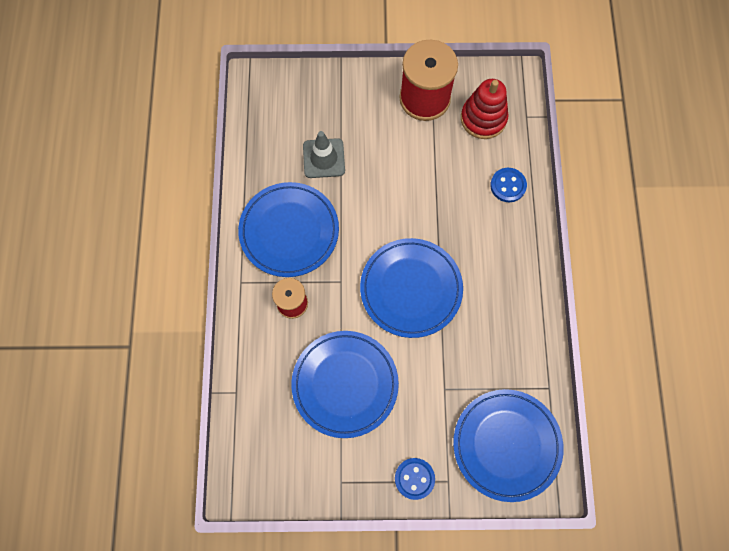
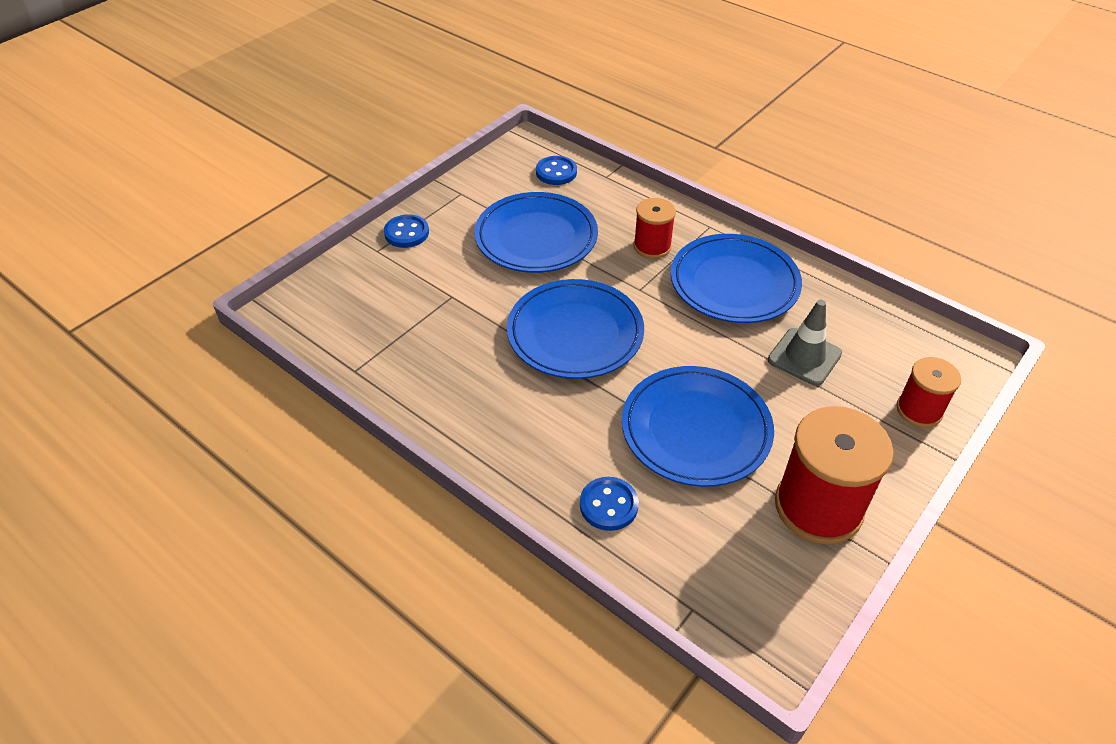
camera: 130 degrees right, 25 degrees down
(259, 433) = (556, 172): none -> blue button
(319, 86) = (919, 410): none -> red spool
(483, 118) = (732, 551): red stacking toy -> none
(506, 445) = (351, 305): blue plate -> blue plate (696, 430)

